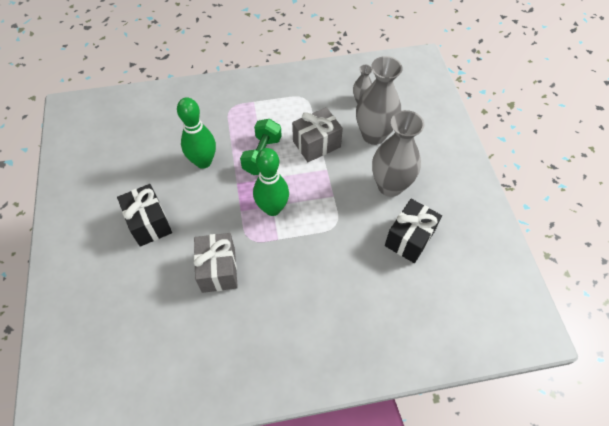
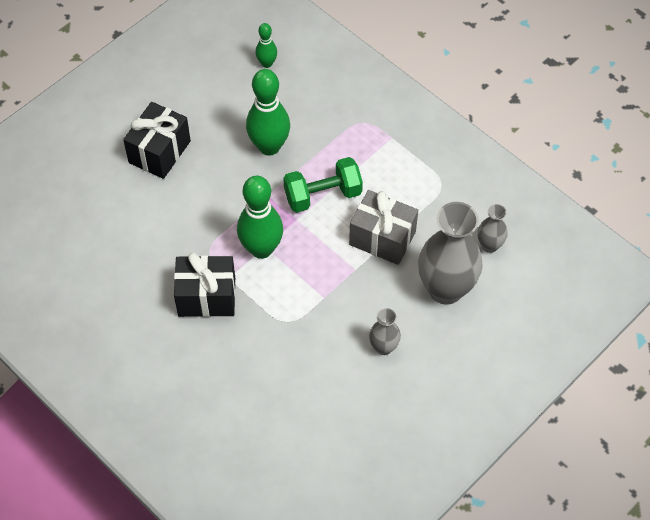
camera: 55 degrees right, 0 degrees up
(143, 129) = (267, 63): none -> green bowling pin
(218, 270) = (153, 247): grey gift -> none
(390, 186) = (383, 347): grey vase -> grey vase, size x0.48
(409, 238) = (326, 405): black gift -> black gift (207, 297)

